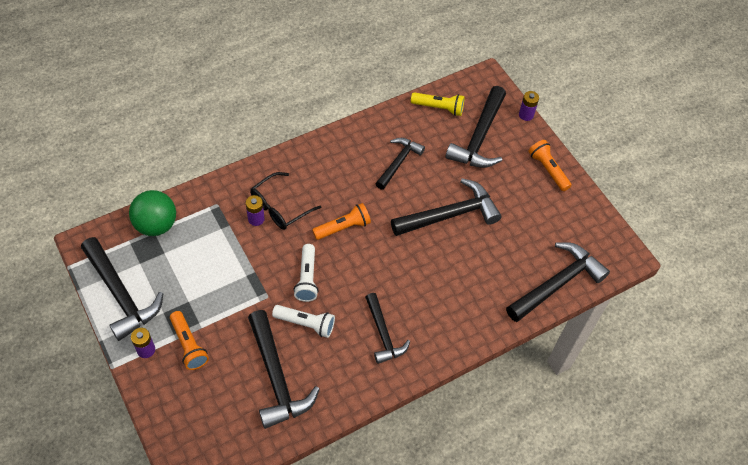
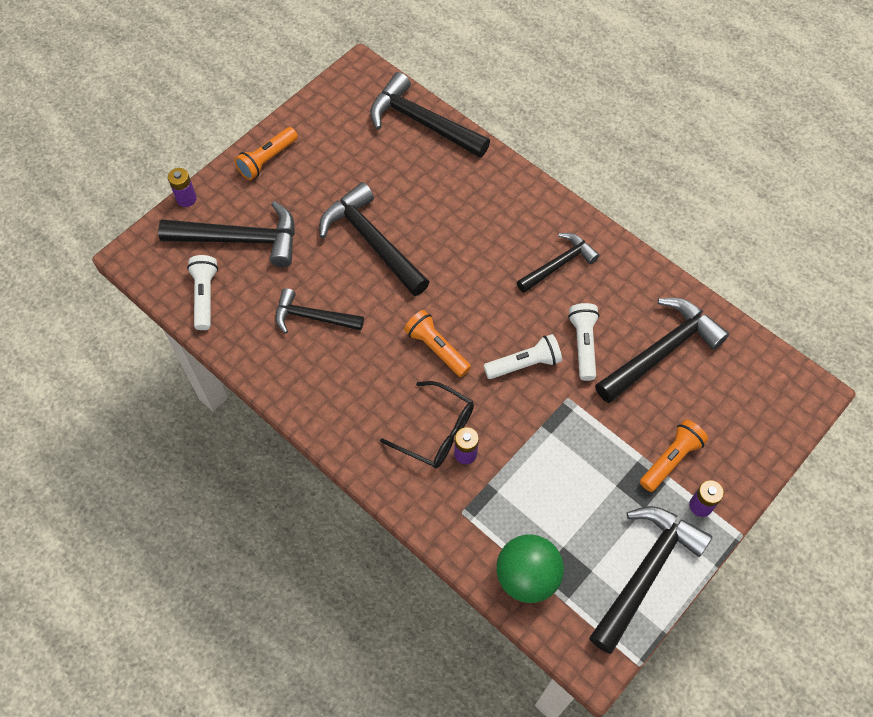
camera: 105 degrees left, 5 degrees up
(438, 108) = (205, 296): yellow flashlight -> white flashlight

